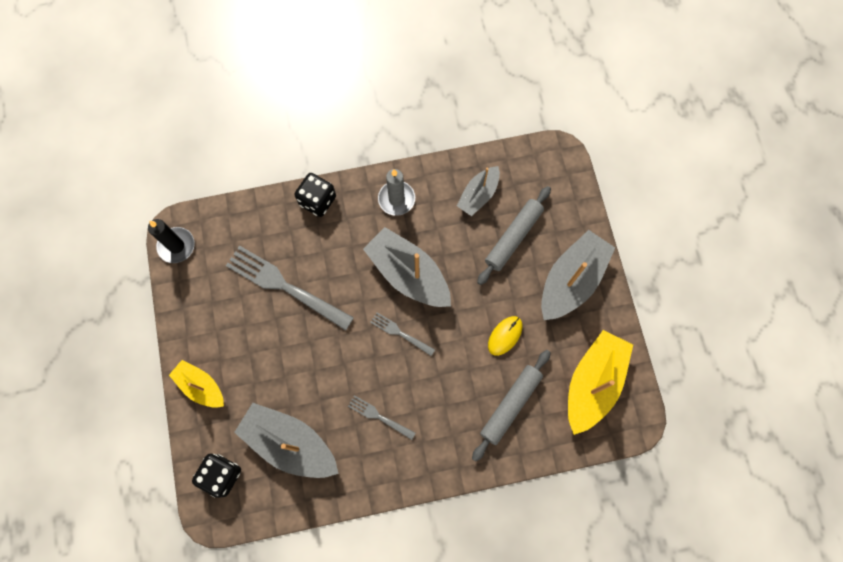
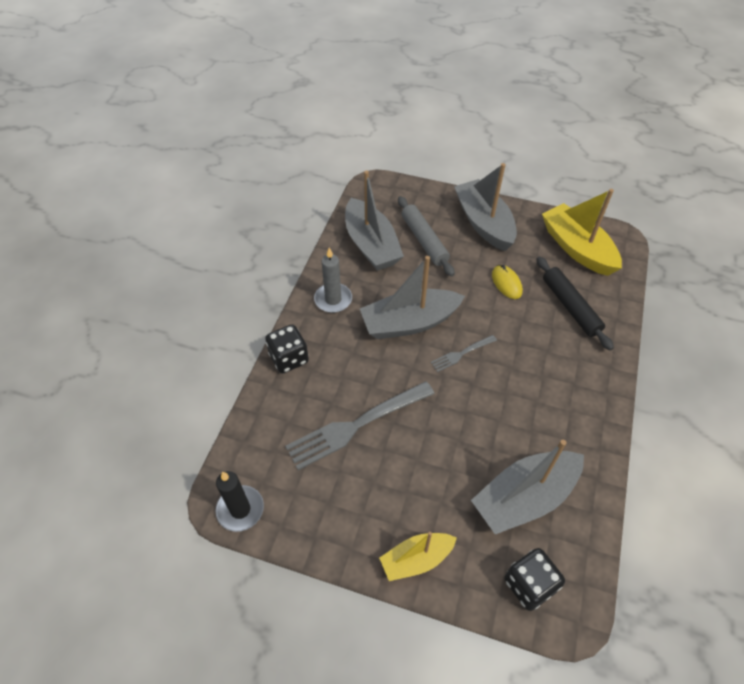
camera: 60 degrees left, 20 degrees down
(379, 416) = (534, 406): grey fork -> none
(478, 195) = (371, 245): grey boat -> grey boat, size x1.68
(510, 405) = (570, 307): grey rolling pin -> black rolling pin

